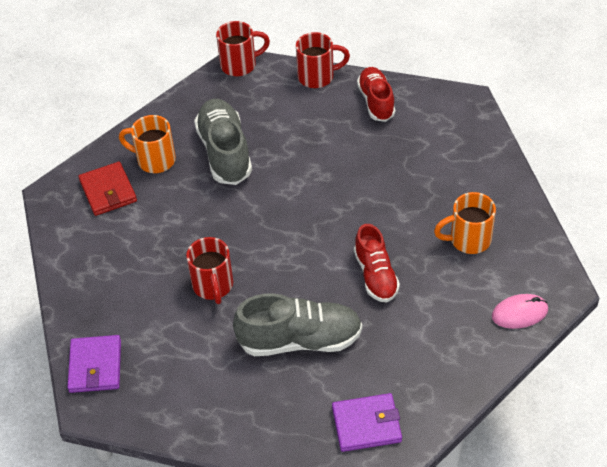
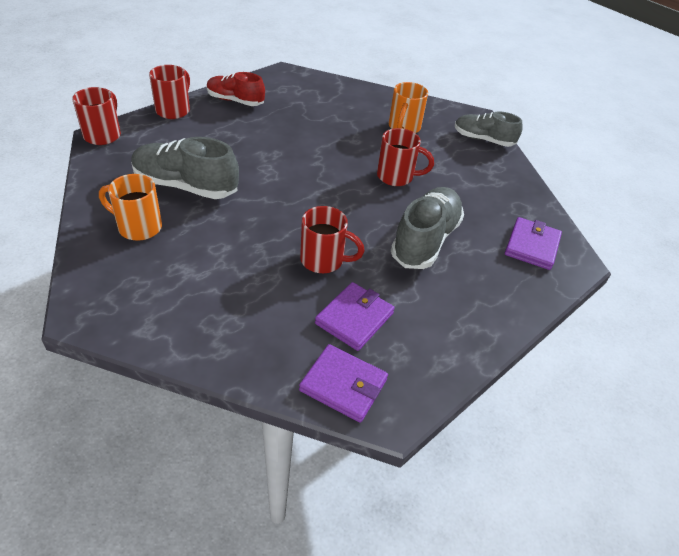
camera: 65 degrees left, 5 degrees down
(108, 191) = (134, 273): red wallet -> none
(154, 160) = (138, 227): orange mug -> orange mug turned 60 degrees clockwise
(164, 339) = (354, 318): none -> purple wallet
(376, 275) = (396, 177): red shoe -> red mug
(519, 313) = (483, 139): pink mouse -> grey shoe

